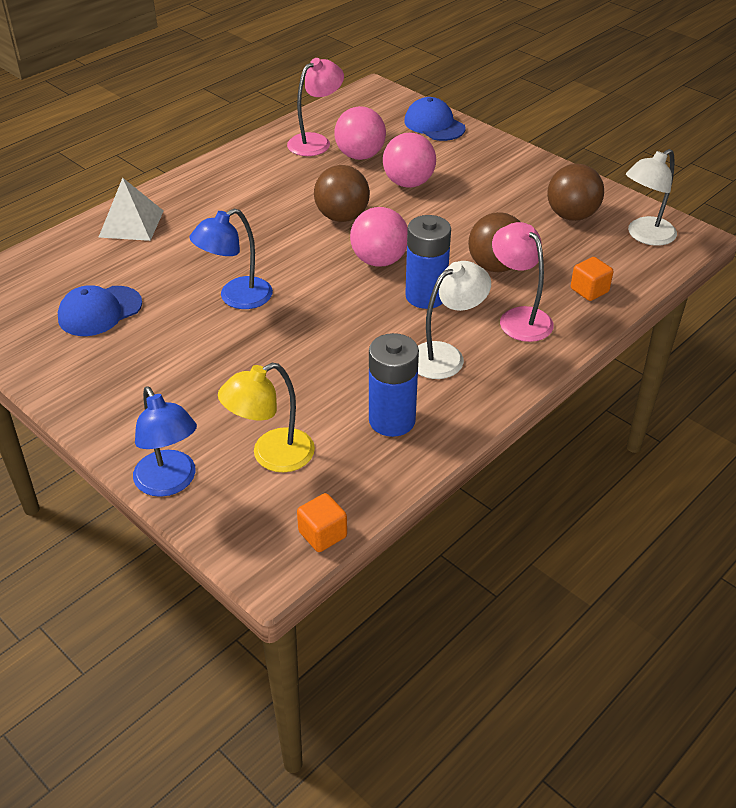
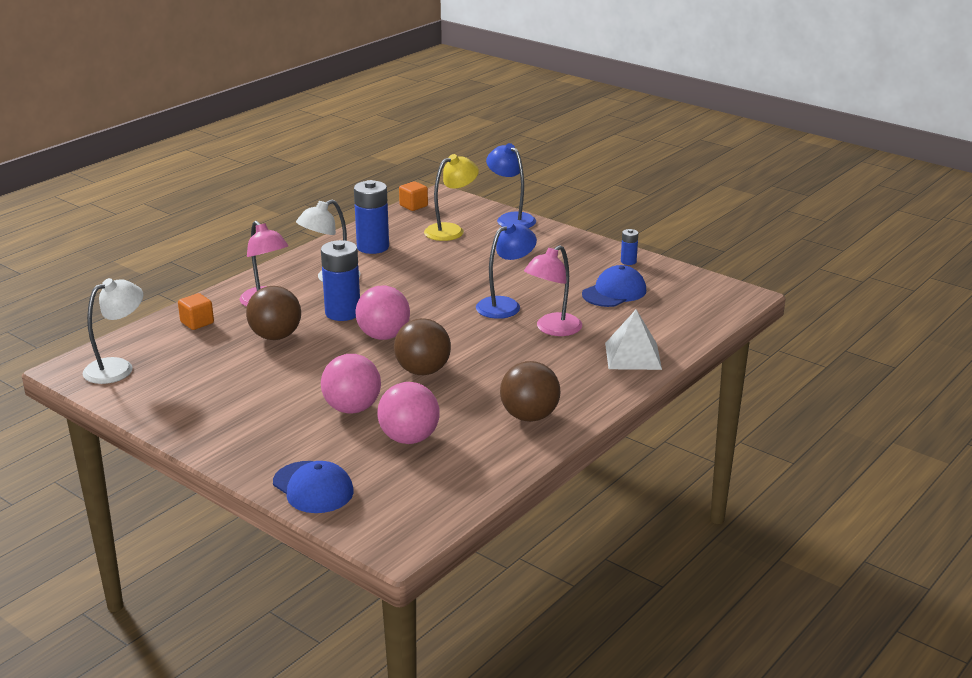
camera: 175 degrees right, 15 degrees down
(49, 367) = (628, 261): none -> blue battery
(316, 142) = (466, 454): pink lamp -> pink lamp (552, 329)
(571, 216) = (182, 383): brown ball -> brown ball (529, 416)

